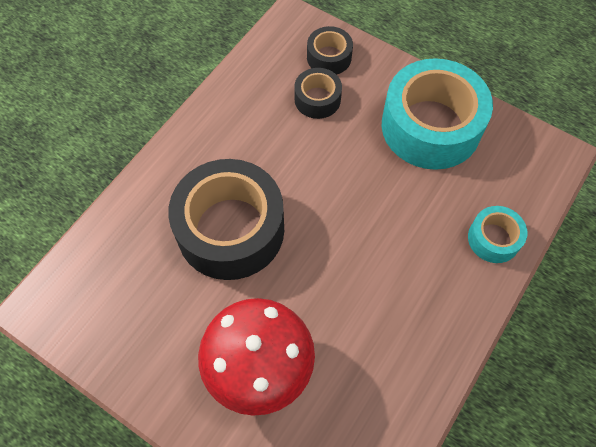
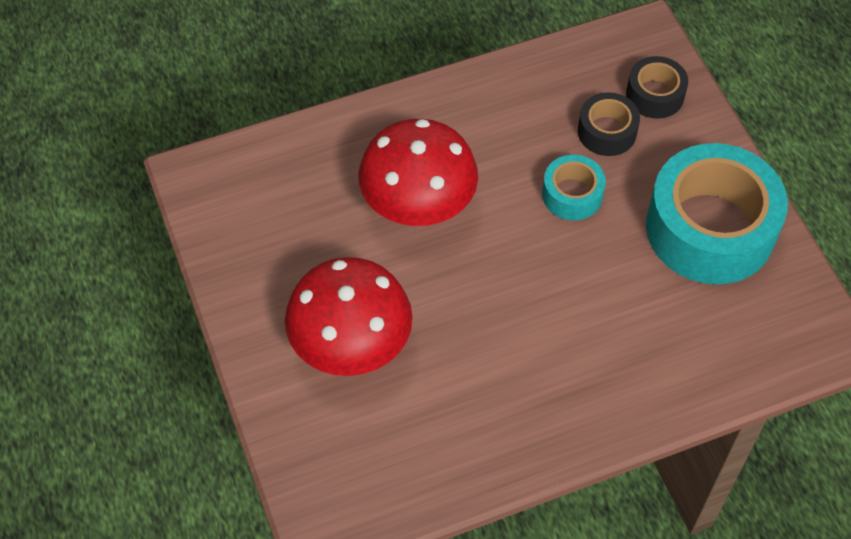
camera: 35 degrees right, 5 degrees down
(230, 229) = (418, 208): black tape -> red mushroom
(493, 239) = (683, 377): turquoise tape -> turquoise tape (572, 194)

